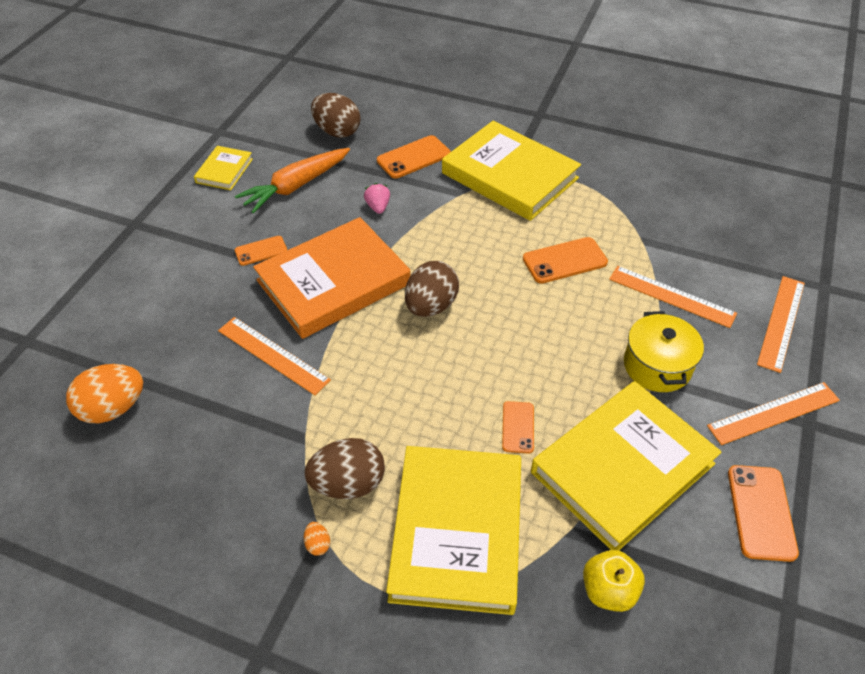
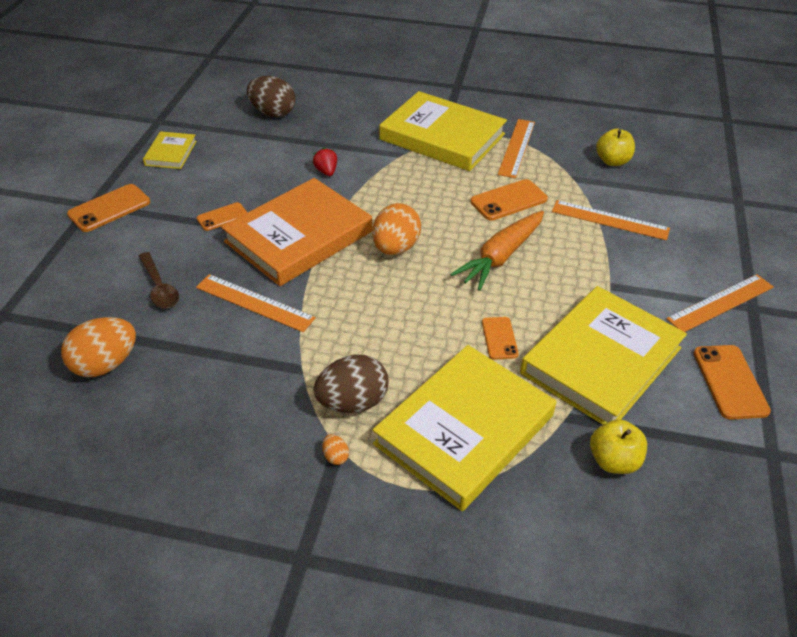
camera: 10 degrees left, 5 degrees down
(182, 326) = (159, 287): none -> brown spoon
(296, 186) = (243, 161): orange carrot -> orange carrot (500, 256)
(378, 207) = (326, 171): pink strawberry -> red strawberry
(413, 157) = (350, 129): orange phone -> orange phone (109, 208)
(431, 306) = (395, 248): brown egg -> orange egg
(457, 531) = (464, 430): yellow book -> yellow book turned 45 degrees clockwise
(657, 366) = (611, 276): yellow pot -> none
(691, 223) = (612, 161): none -> yellow apple
(781, 322) = (709, 232): orange ruler -> orange ruler (517, 148)

